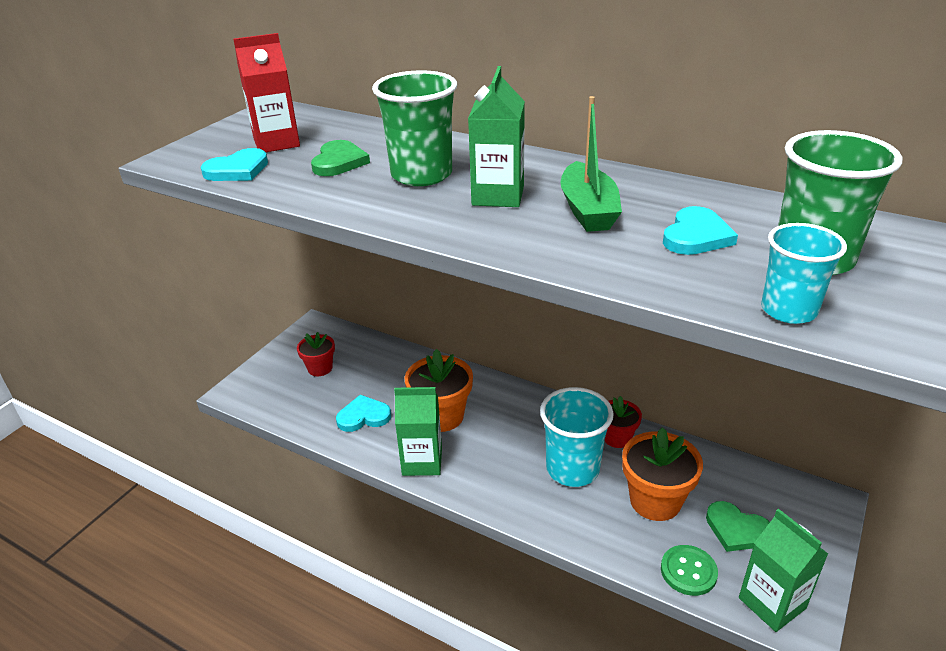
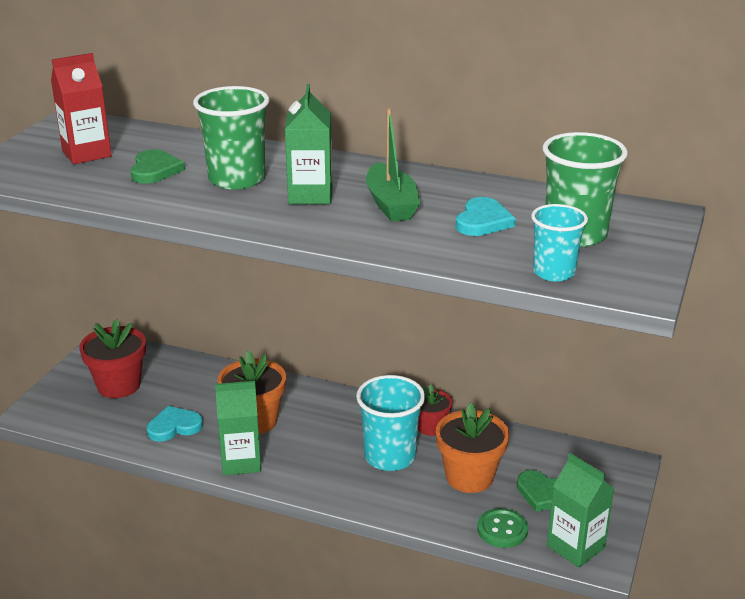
camera: 10 degrees left, 5 degrees down
(237, 170) = (58, 180): turquoise heart -> none
(320, 368) = (119, 385): red flower pot -> red flower pot, size x1.64

